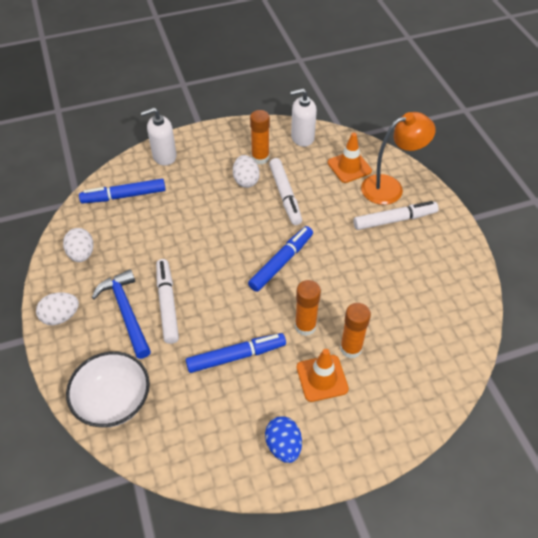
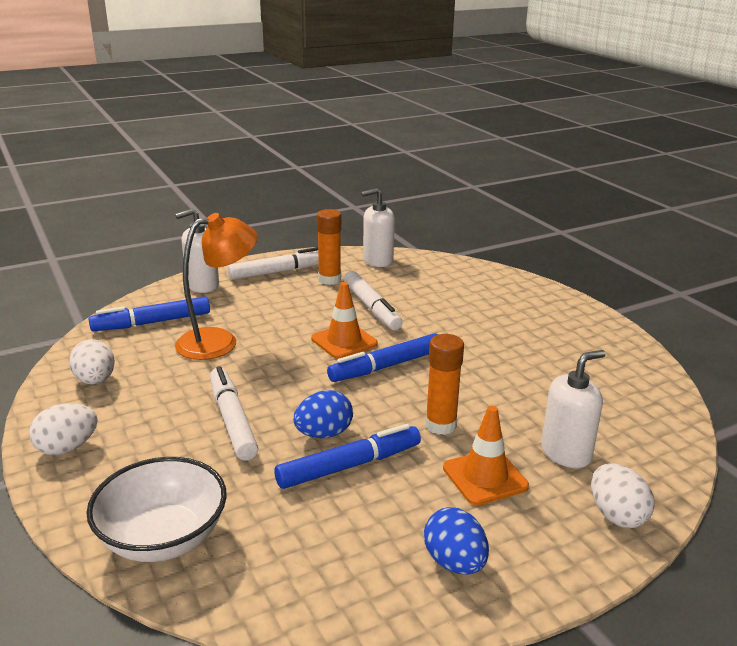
camera: 10 degrees left, 25 degrees down
(126, 311) = (170, 433): blue hammer -> none
(225, 325) = (324, 434): none -> blue egg
(246, 180) = (316, 299): white egg -> white egg (616, 515)
(281, 262) = (386, 366): blue marker -> blue marker turned 150 degrees counterclockwise
(349, 167) = (444, 279): orange traffic cone -> orange traffic cone (344, 341)
(351, 348) = (514, 441): orange glue stick -> none
(383, 363) = (566, 453): none -> white soap dispenser
(390, 187) = (502, 292): orange lamp -> orange lamp (219, 341)
(394, 220) = (520, 318): white marker -> white marker (279, 272)

